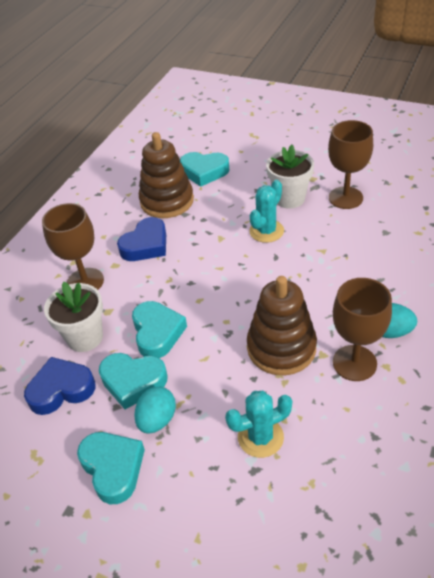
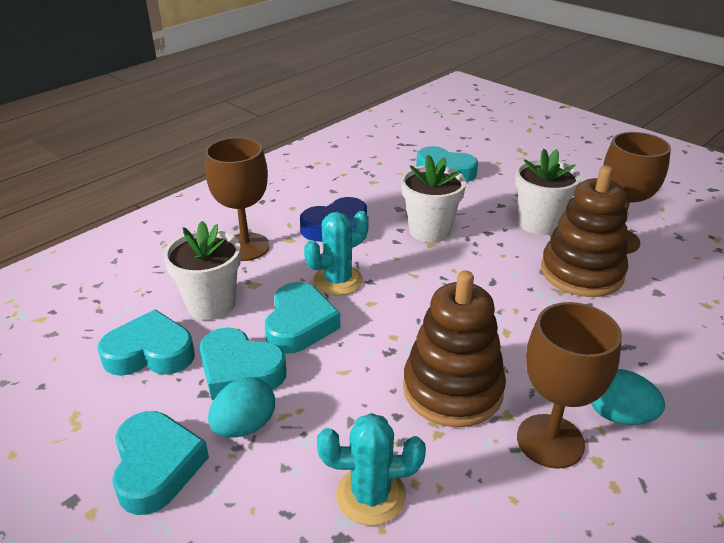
camera: 15 degrees right, 10 degrees down
(61, 389) = (150, 353): blue heart -> turquoise heart
(167, 201) = (384, 191): brown stacking toy -> brown stacking toy (581, 272)
(215, 227) = (429, 231): none -> white flower pot
(266, 231) = (493, 251): turquoise cactus -> turquoise cactus (338, 280)

